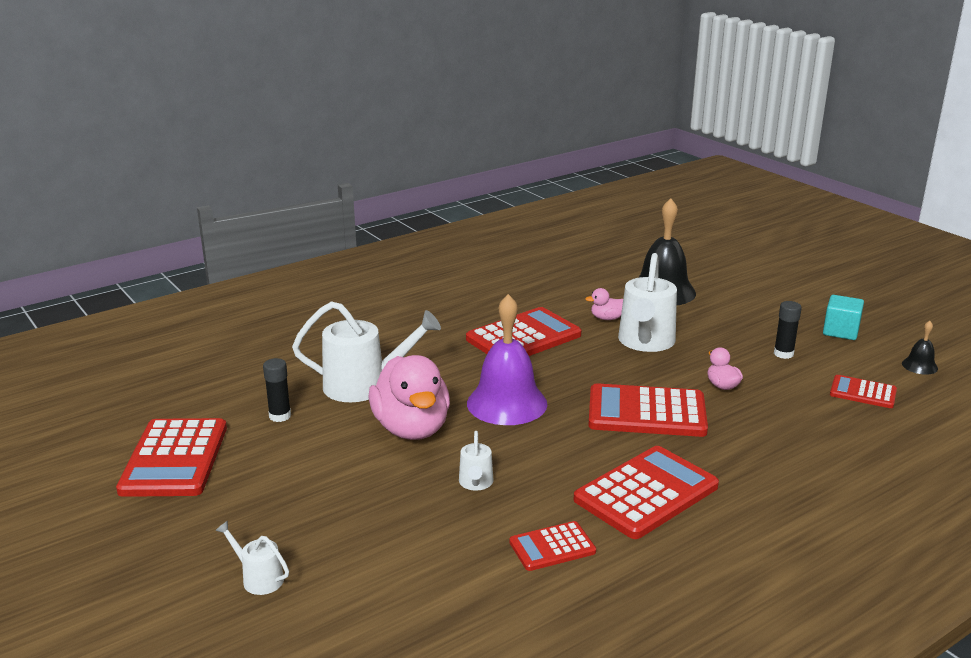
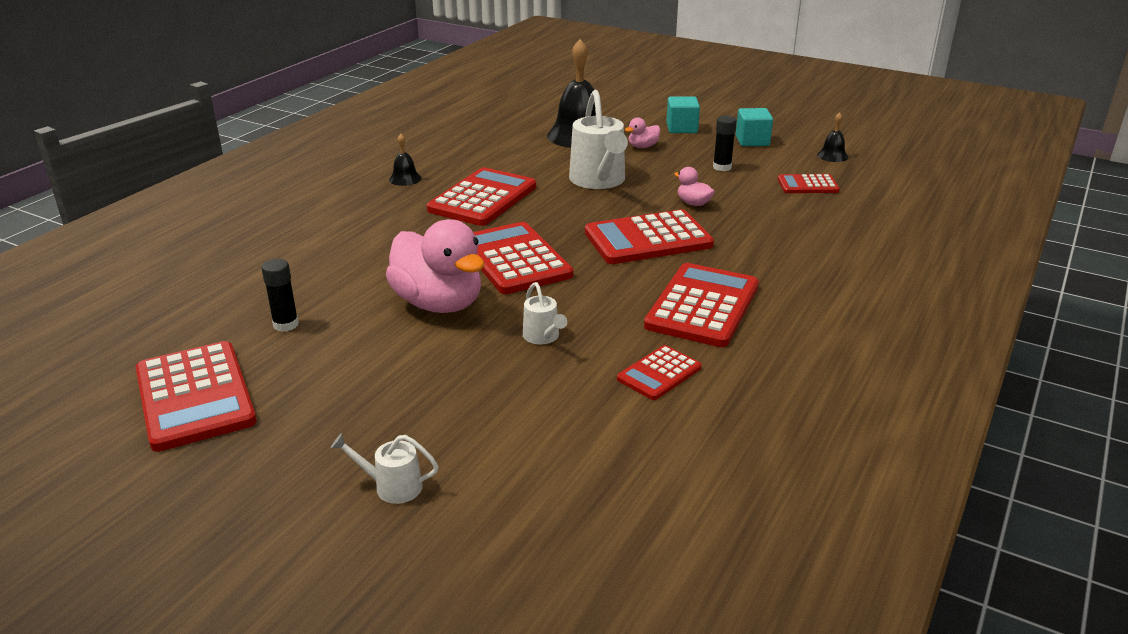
camera: 25 degrees left, 5 degrees up
(365, 386) = (357, 275): white watering can -> none
(470, 304) = (405, 179): none -> black bell
(507, 403) = (514, 259): purple bell -> red calculator
(607, 318) = (548, 167): pink duck -> pink duck (643, 147)
(774, 303) = (681, 128): none -> turquoise cube

